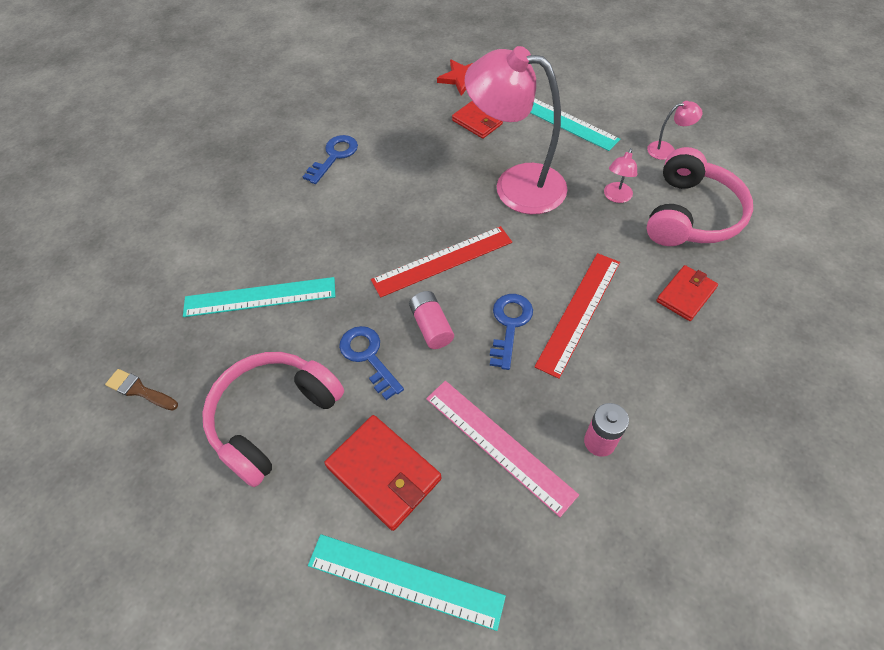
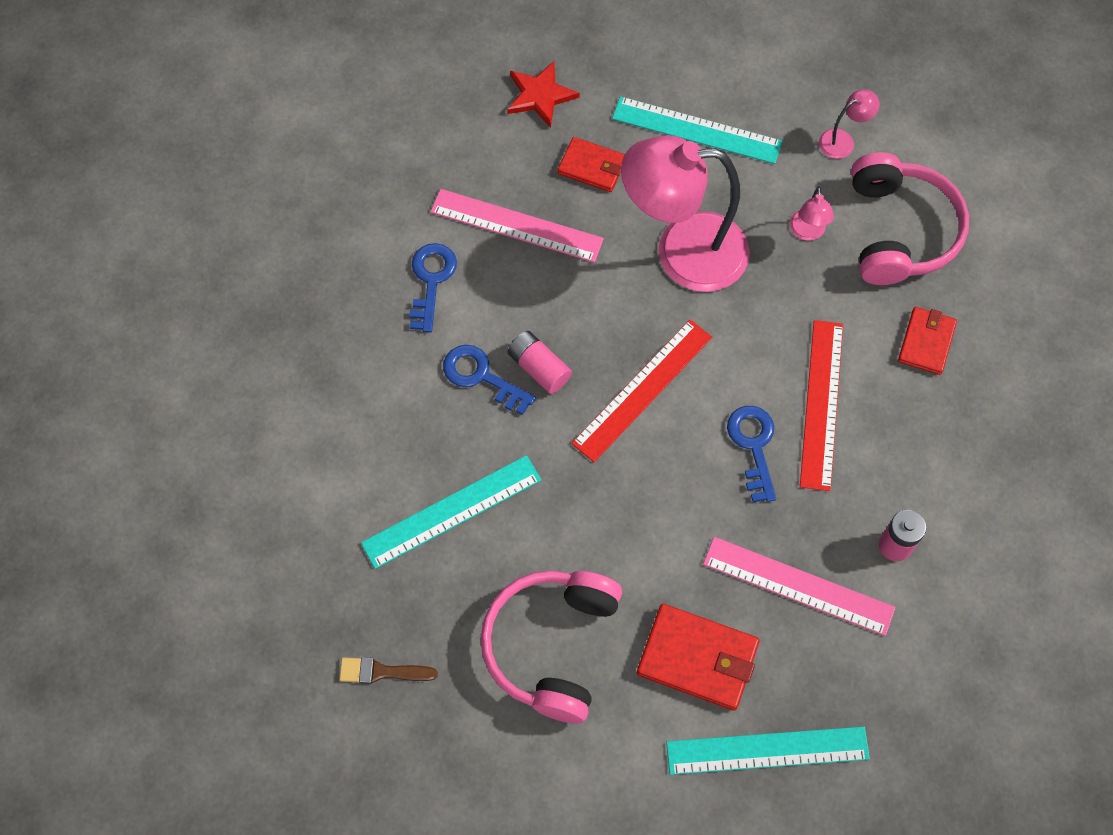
camera: 25 degrees left, 10 degrees up
(368, 357) = (617, 539): blue key -> blue key (481, 376)
(408, 141) = (516, 226): none -> pink ruler
(431, 326) = (669, 478): pink battery -> pink battery (539, 368)

